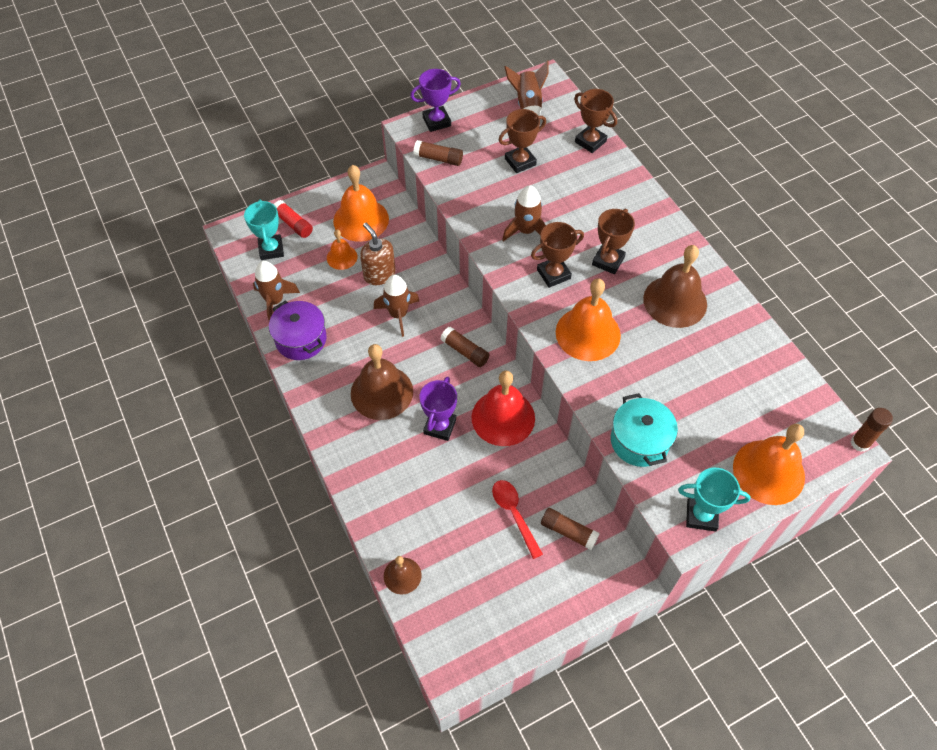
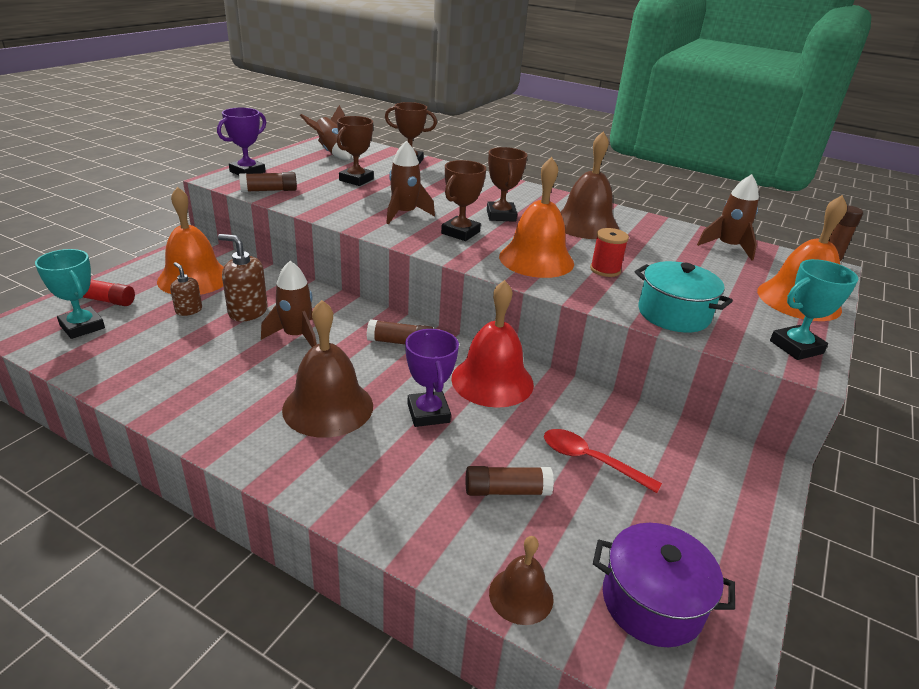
camera: 35 degrees left, 25 degrees down
(275, 301) = (114, 369): brown rocket -> brown rocket (728, 247)
(301, 339) = (176, 393): purple pot -> purple pot (652, 602)
(342, 257) = (188, 310): orange bell -> brown soap dispenser
(568, 532) = (661, 451): brown glue stick -> brown glue stick (507, 490)
(634, 368) = (605, 270): none -> red spool

